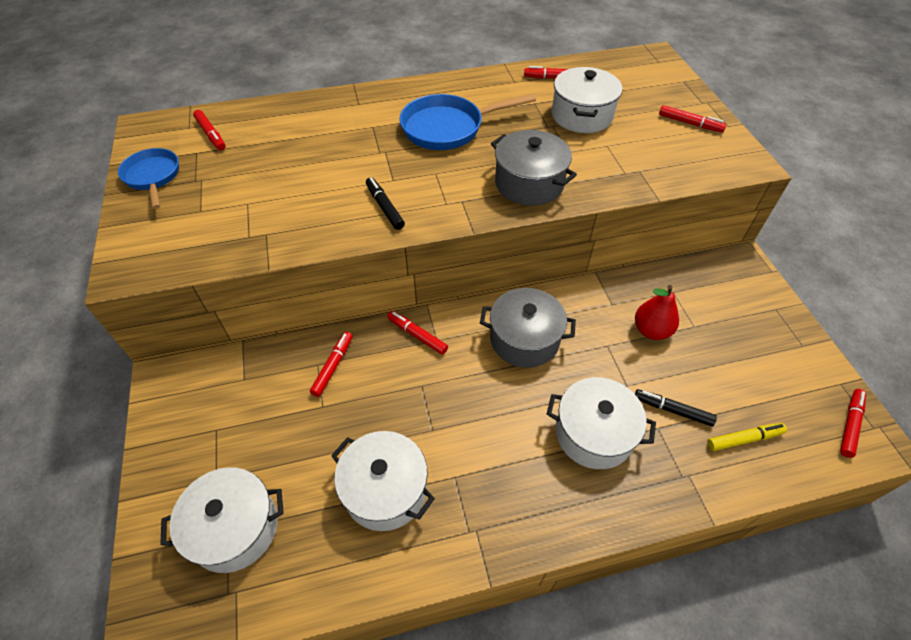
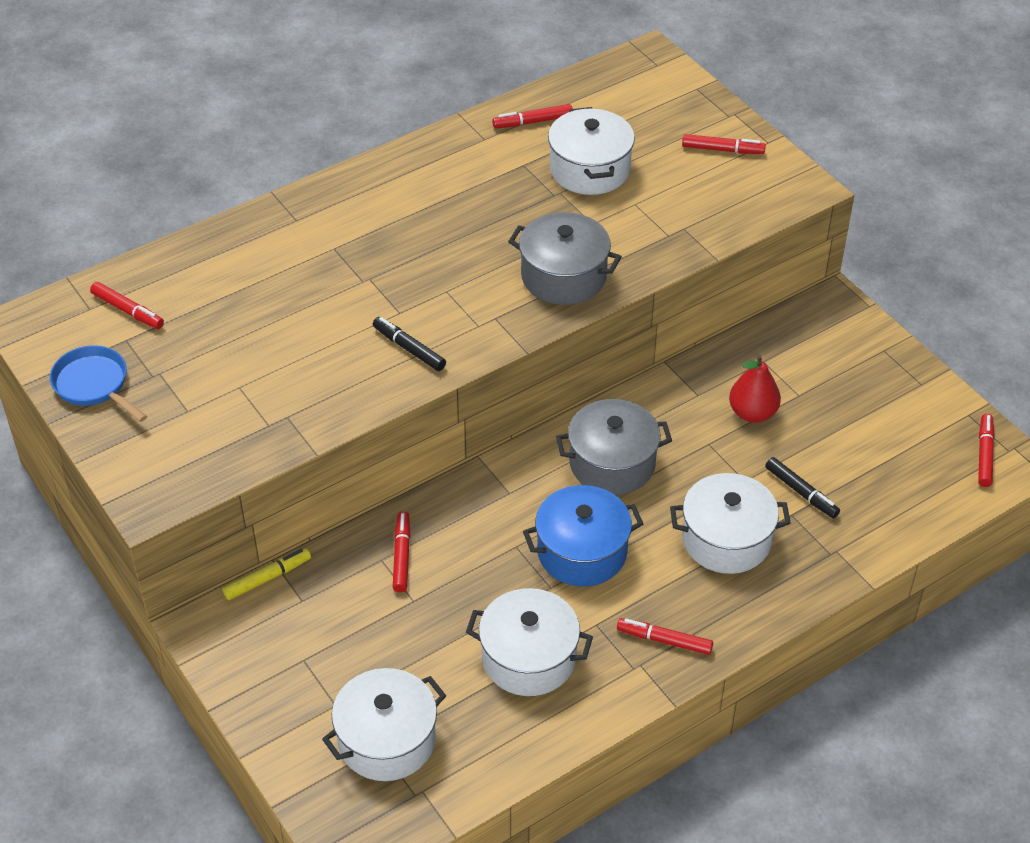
camera: 20 degrees left, 5 degrees down
(417, 335) = (484, 494): red marker -> red marker (664, 640)
(447, 128) = (431, 227): blue pan -> none
(470, 406) = (582, 552): none -> blue pot
(672, 410) = (801, 492): black marker -> black marker turned 135 degrees counterclockwise
(744, 439) = (882, 499): yellow marker -> yellow marker (267, 578)

